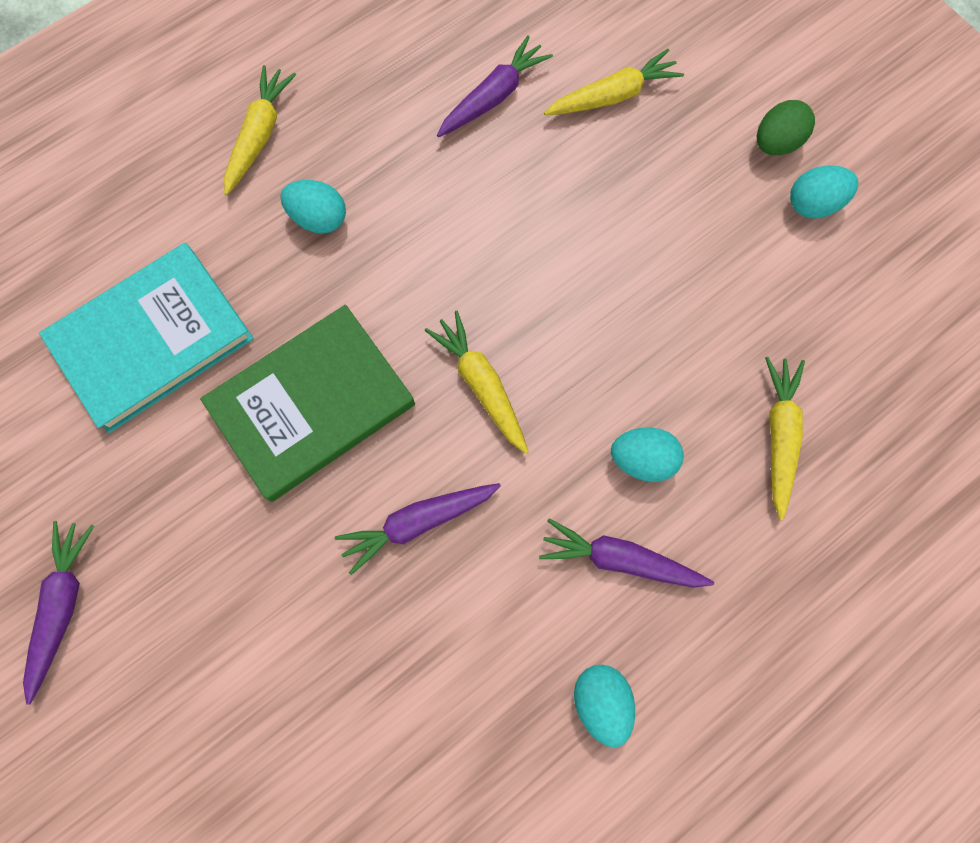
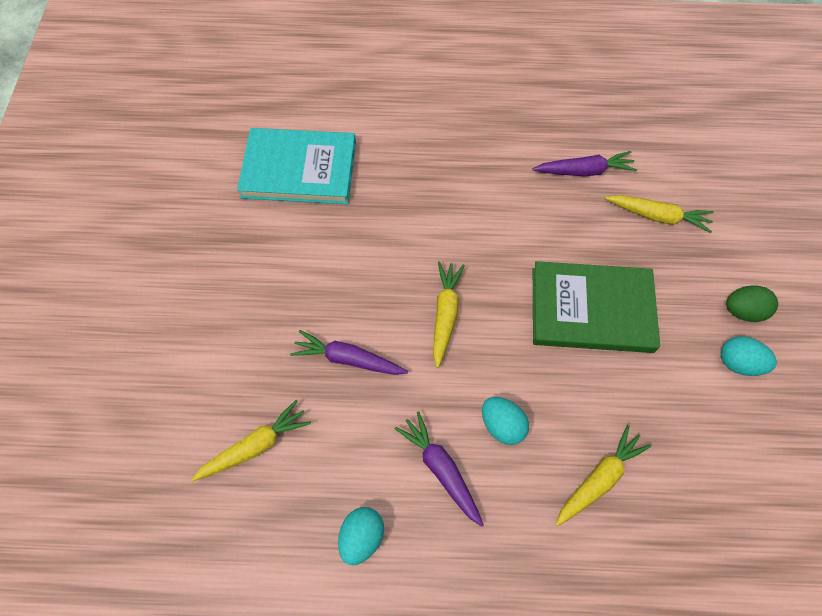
camera: 40 degrees right, 10 degrees down
(63, 606) = (148, 262): purple carrot -> none
(259, 135) = (438, 108): yellow carrot -> yellow carrot (255, 446)
(312, 404) = (347, 257): green book -> green book (591, 309)
(319, 218) = (433, 169): turquoise egg -> none

